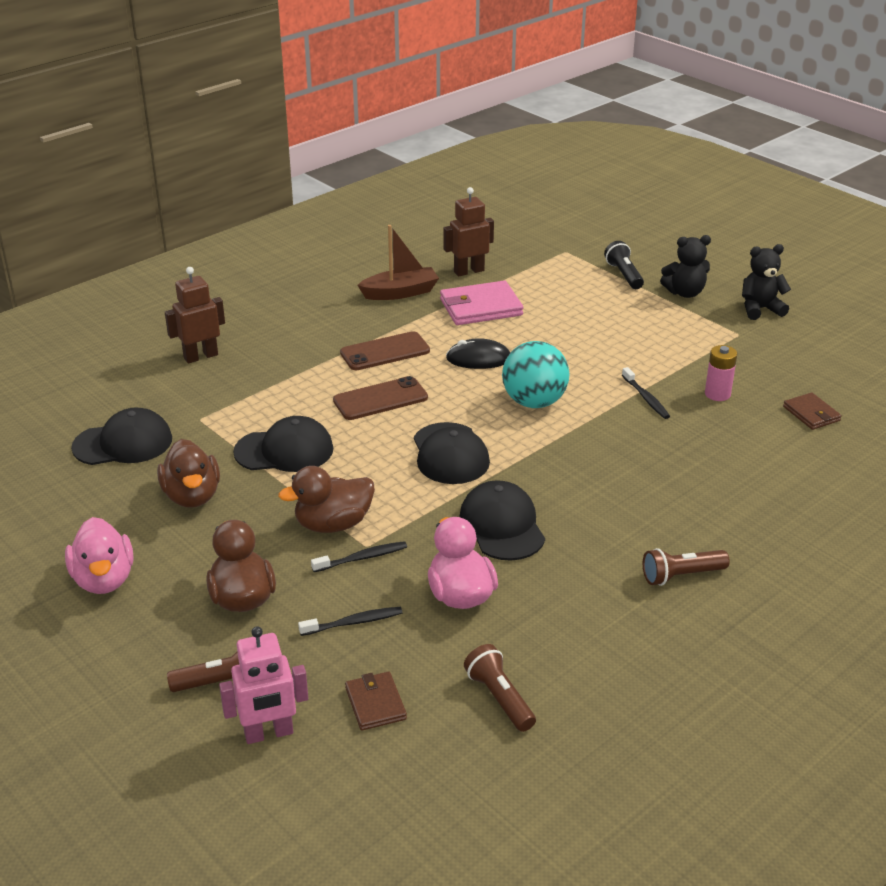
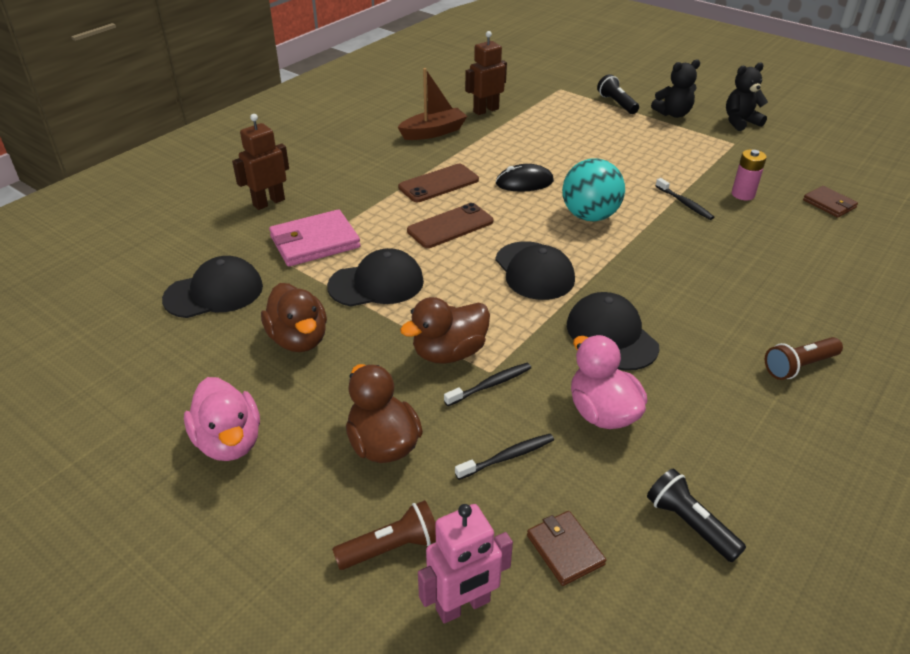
camera: 10 degrees left, 5 degrees up
(480, 307) = (508, 139): pink wallet -> pink wallet (315, 242)
(499, 698) = (689, 524): brown flashlight -> black flashlight

